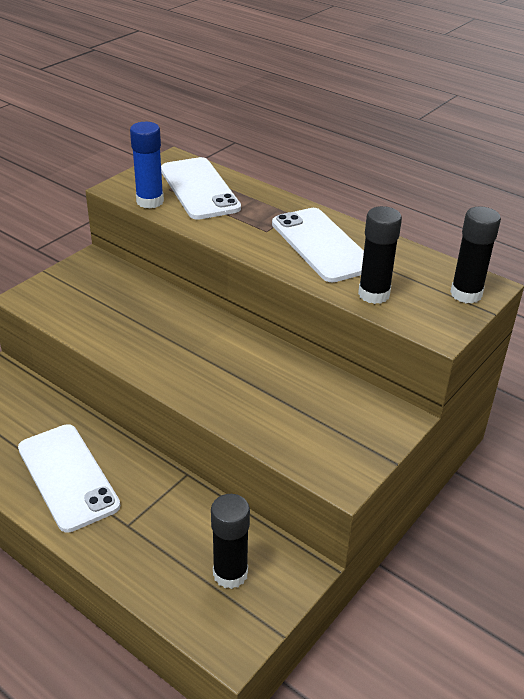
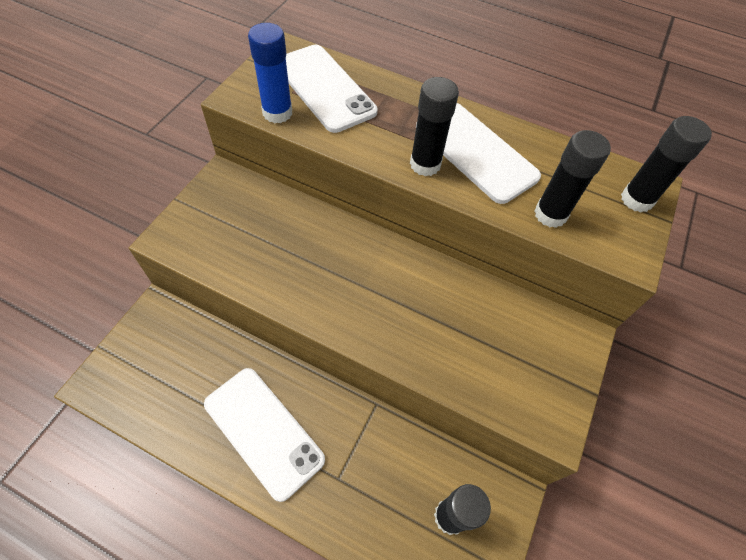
camera: 15 degrees left, 20 degrees up
(269, 248) = (425, 164): none -> black glue stick

